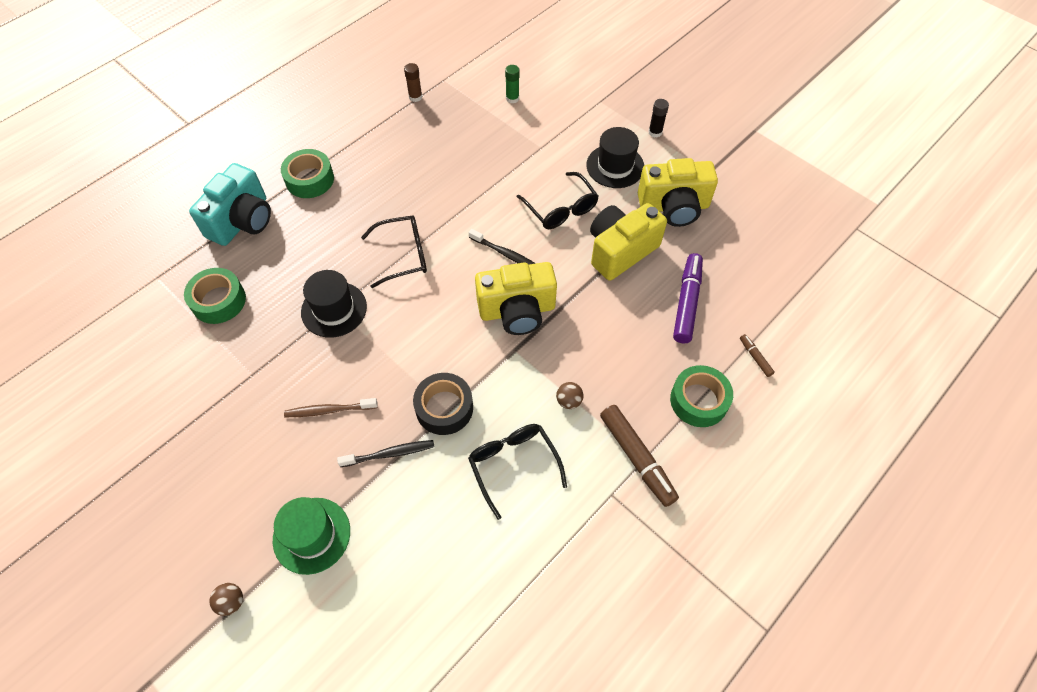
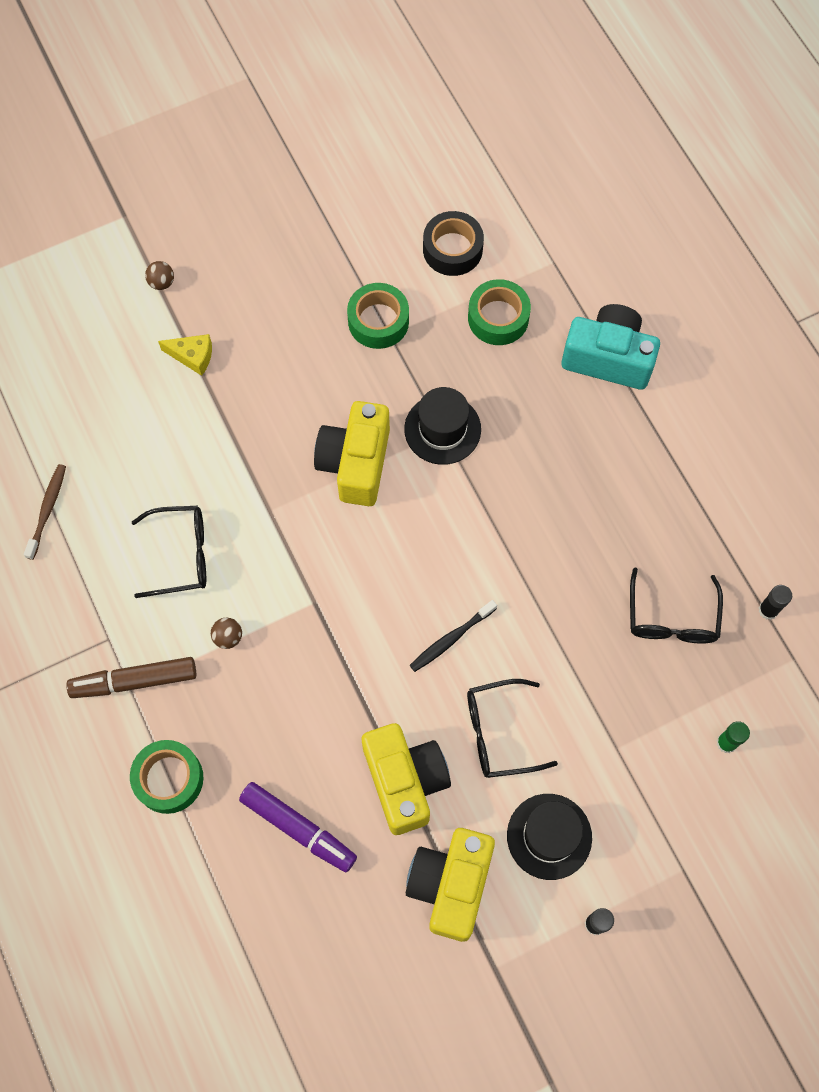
camera: 110 degrees right, 10 degrees up
(242, 221) = (608, 358): turquoise camera -> turquoise camera turned 150 degrees clockwise
(310, 179) = (652, 443): green tape -> green tape (378, 321)
(311, 535) = (193, 356): green hat -> yellow cheese
(329, 410) = (317, 398): brown toothbrush -> brown toothbrush (47, 510)
(389, 454) = (245, 442): black toothbrush -> none
(403, 255) = (492, 520): black glasses -> black glasses (672, 617)
(415, 97) = (768, 610): brown glue stick -> black glue stick
(444, 408) = (273, 508): black tape -> black tape (452, 249)
(517, 310) = (365, 623): yellow camera -> yellow camera (355, 463)
(755, 357) = (193, 873): brown marker -> none

